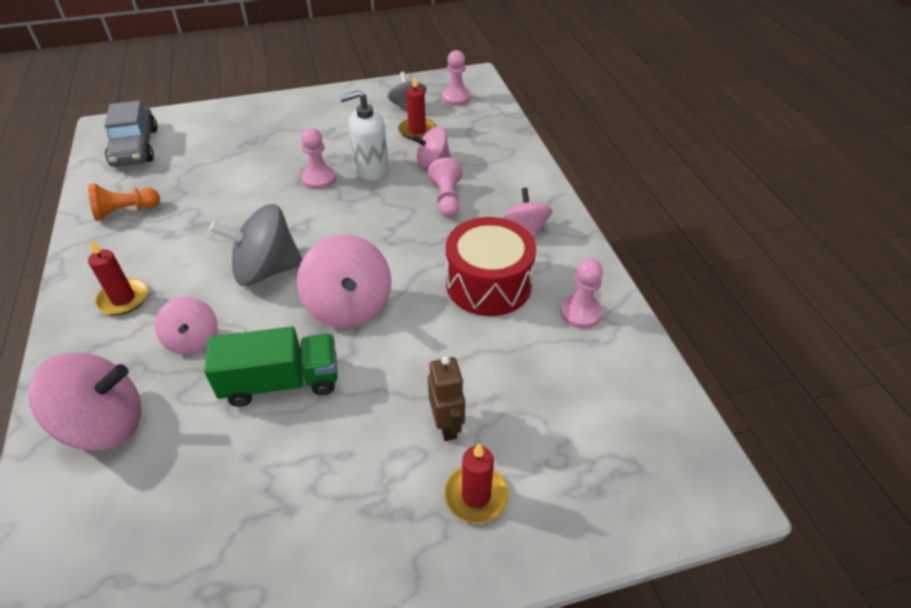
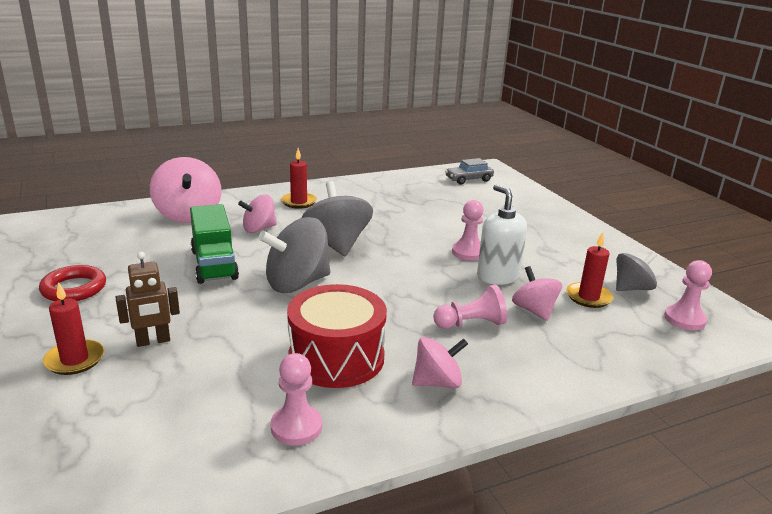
camera: 80 degrees right, 20 degrees down
(126, 211) = (390, 188): orange pawn -> none
(135, 147) = (468, 179): grey car -> grey car, size x0.65
(305, 535) = (74, 288): none -> red ring
(349, 306) = (297, 283): pink spinning top -> grey spinning top

